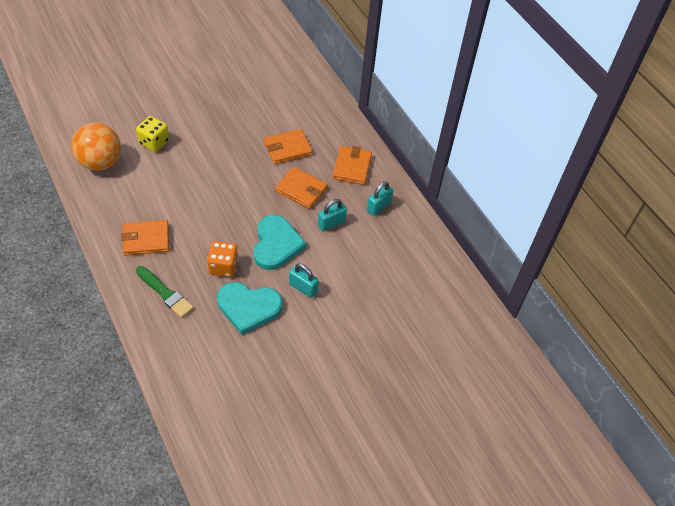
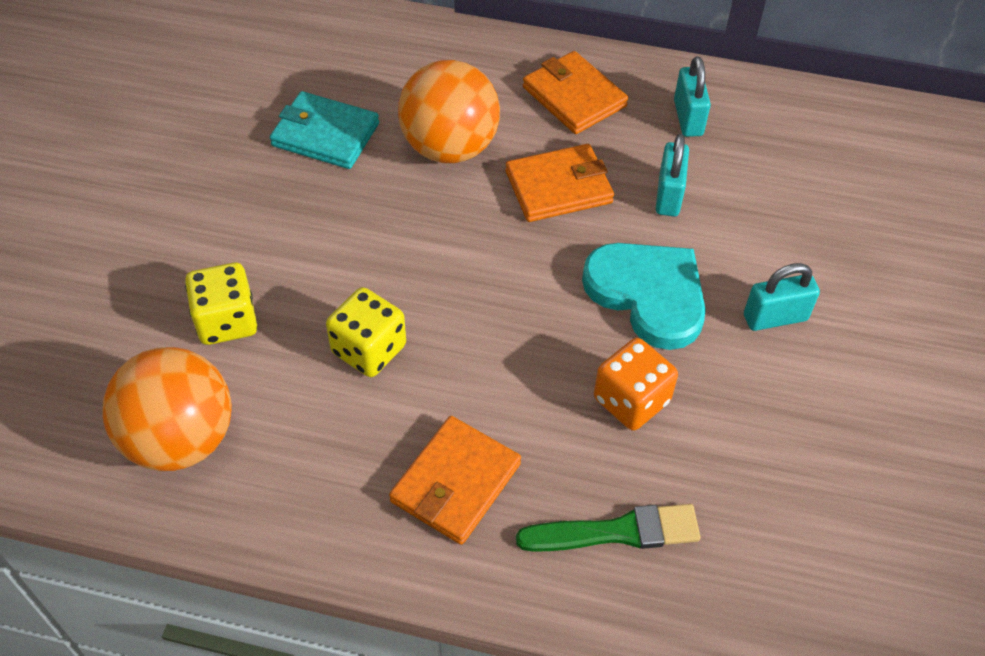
camera: 45 degrees left, 0 degrees up
(177, 184) = (369, 349): none -> yellow dice
(248, 307) = (756, 421): turquoise heart -> none
(258, 112) = (325, 134): none -> turquoise wallet
(287, 148) = (449, 147): orange wallet -> orange ball

